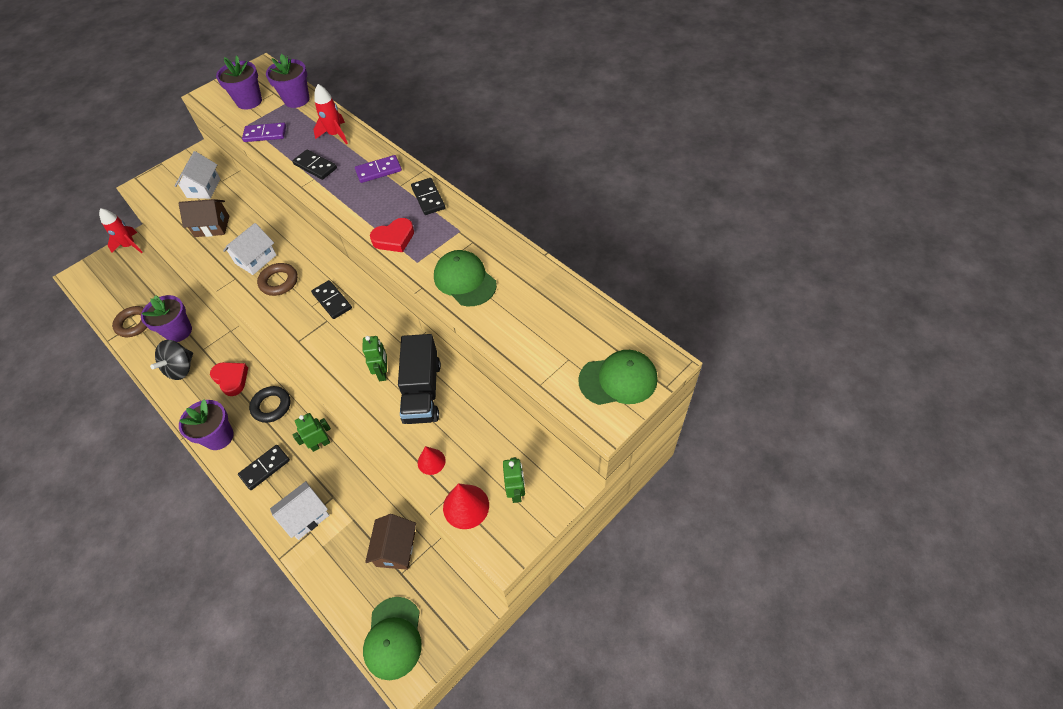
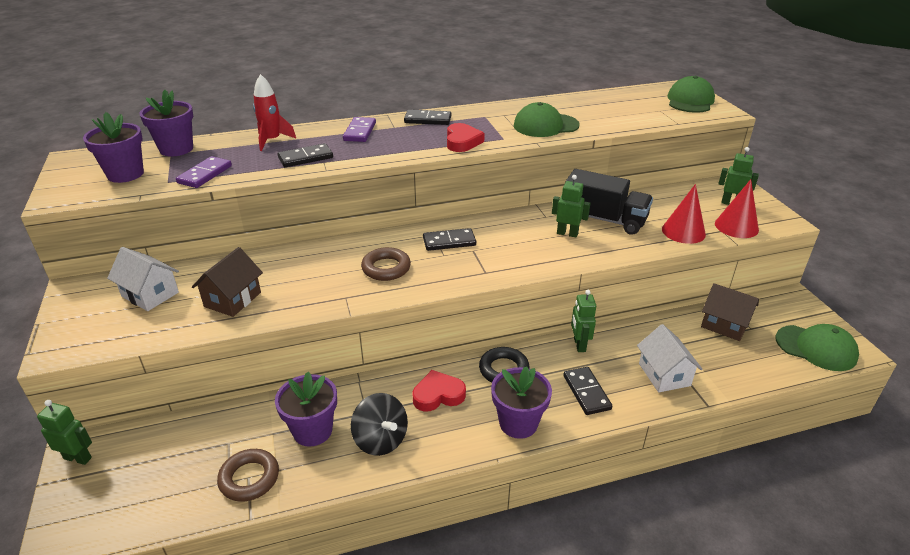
camera: 65 degrees left, 20 degrees down
(130, 245) = (78, 458): red rocket -> green robot
(256, 259) = (332, 277): white house -> none
(431, 461) = (683, 231): red cone -> red cone, size x1.58

